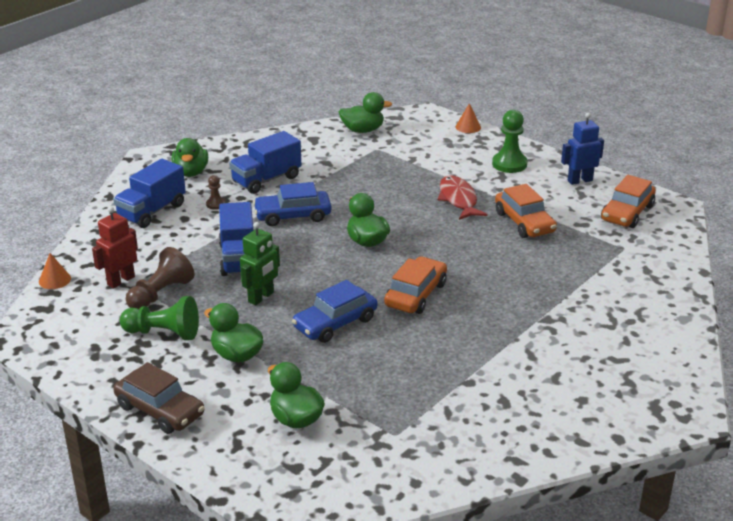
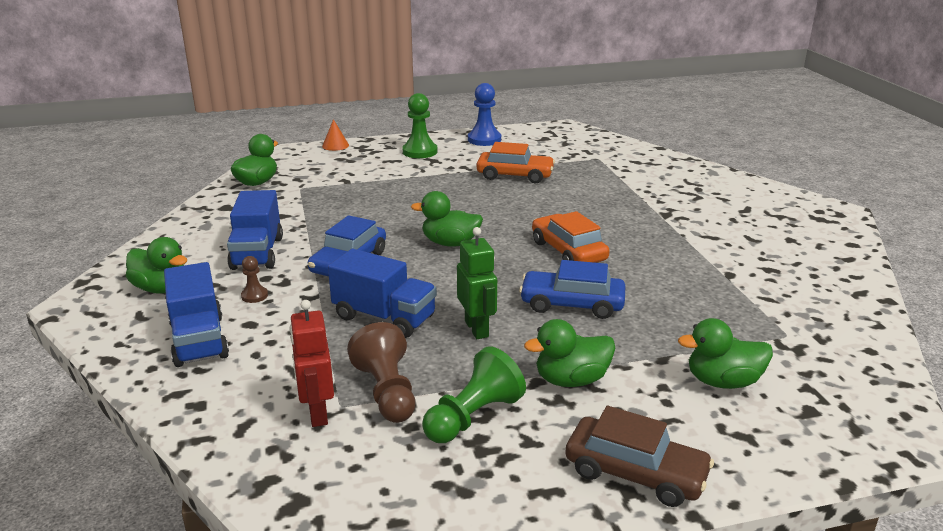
camera: 55 degrees left, 5 degrees down
(54, 280) = (237, 470): orange cone -> none
(160, 410) = (635, 473): brown car -> brown car turned 45 degrees clockwise
(335, 323) = (572, 304): blue car -> blue car turned 105 degrees clockwise
(458, 199) = (442, 185): red fish -> none
(579, 180) = (484, 139): blue robot -> blue pawn
(627, 213) = (552, 142): orange car -> none

